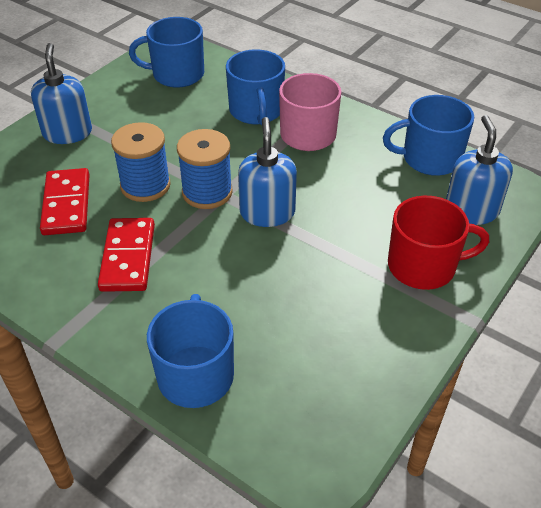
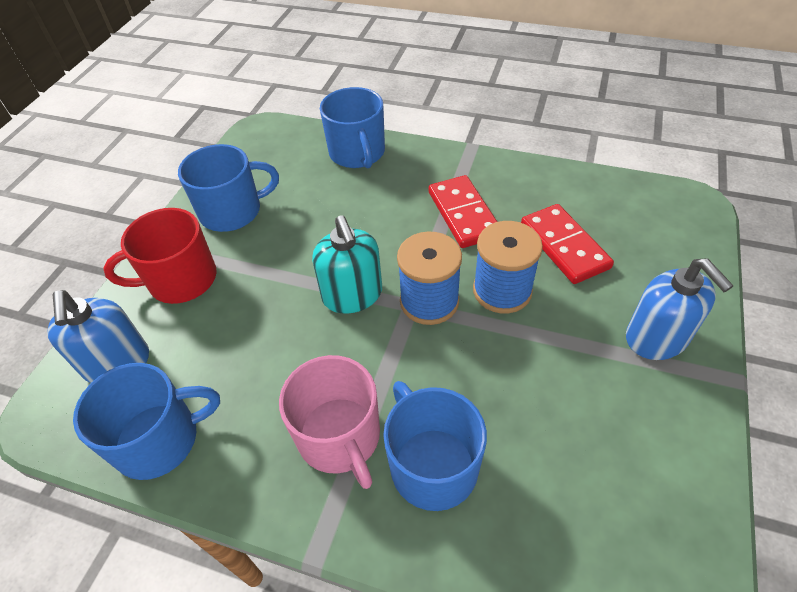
camera: 165 degrees right, 5 degrees up
(177, 74) = (610, 522): blue mug -> blue mug (232, 211)
(267, 212) = (352, 295): blue soap dispenser -> turquoise soap dispenser

